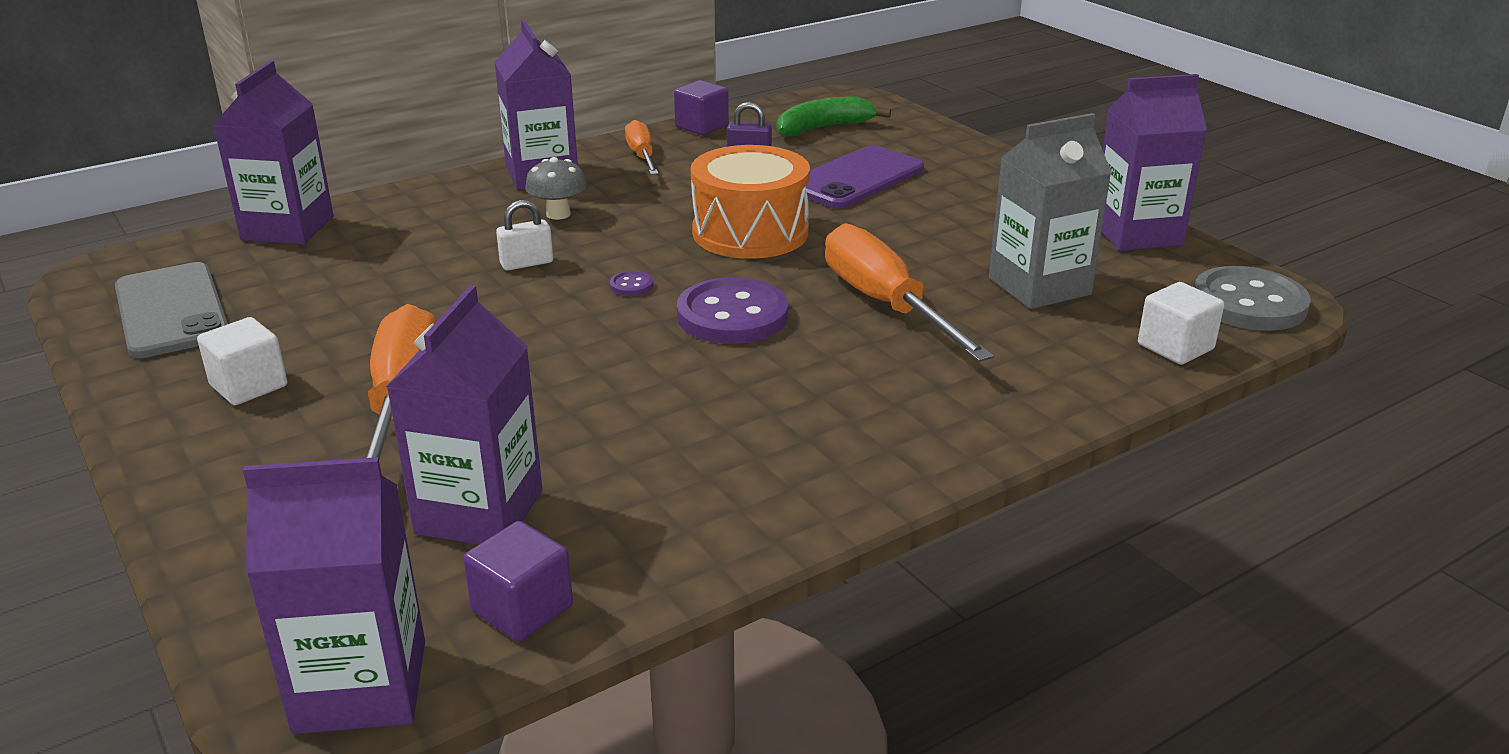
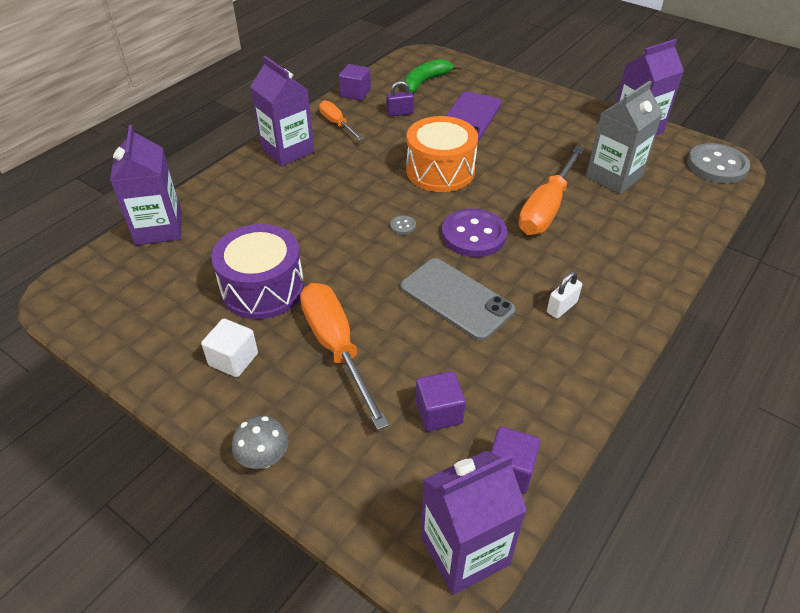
camera: 20 degrees left, 15 degrees up
(171, 311) = (135, 314): grey phone -> grey phone (456, 299)
(362, 317) = (263, 288): none -> purple drum
(479, 512) = (439, 412): purple carton -> purple cube
(526, 263) = (330, 223): white padlock -> white padlock (561, 307)
(558, 214) = (321, 180): grey mushroom -> grey mushroom (264, 458)
(631, 285) = (403, 226): purple button -> grey button
(885, 304) = (547, 208): orange screwdriver -> orange screwdriver turned 105 degrees counterclockwise
(1175, 347) = (702, 203): white cube -> none

